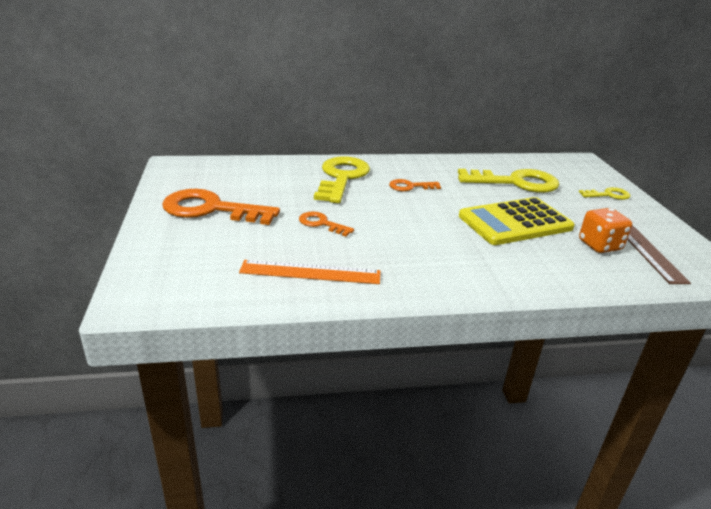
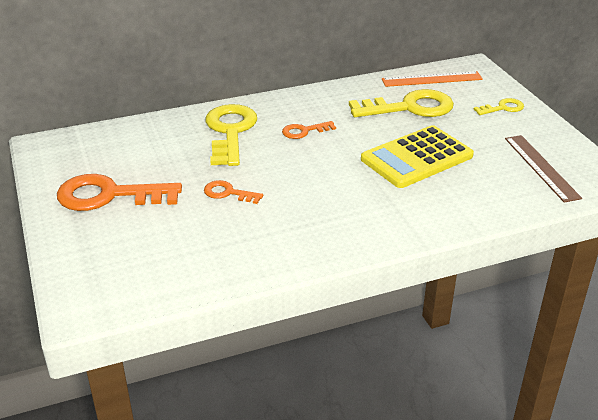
camera: 10 degrees left, 5 degrees up
(310, 272) = (236, 250): orange ruler -> orange ruler (432, 79)
(599, 245) = (499, 171): orange dice -> none

